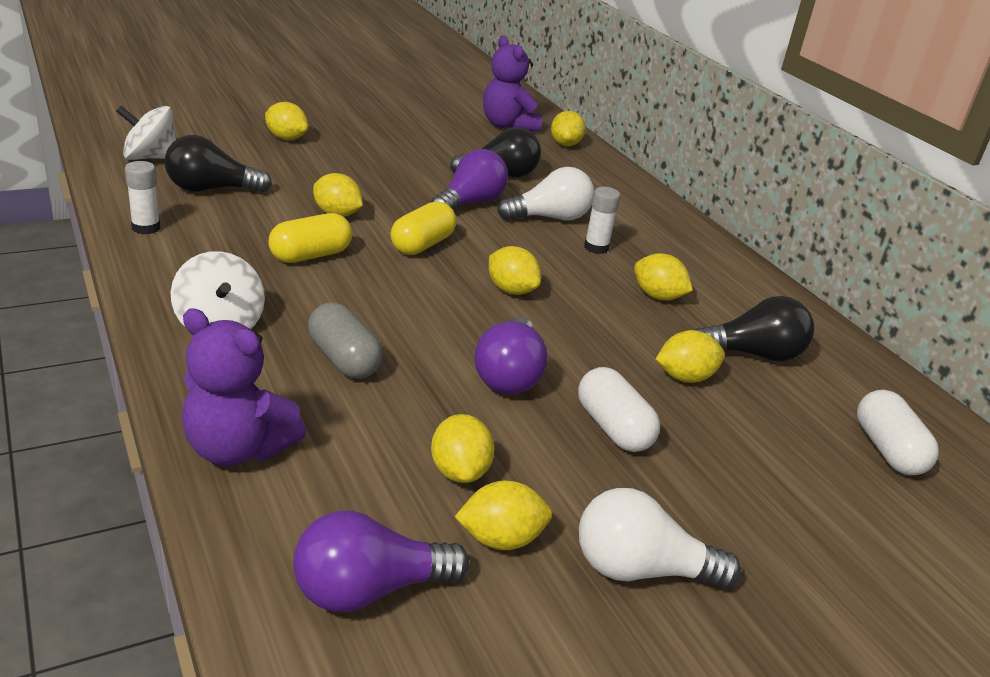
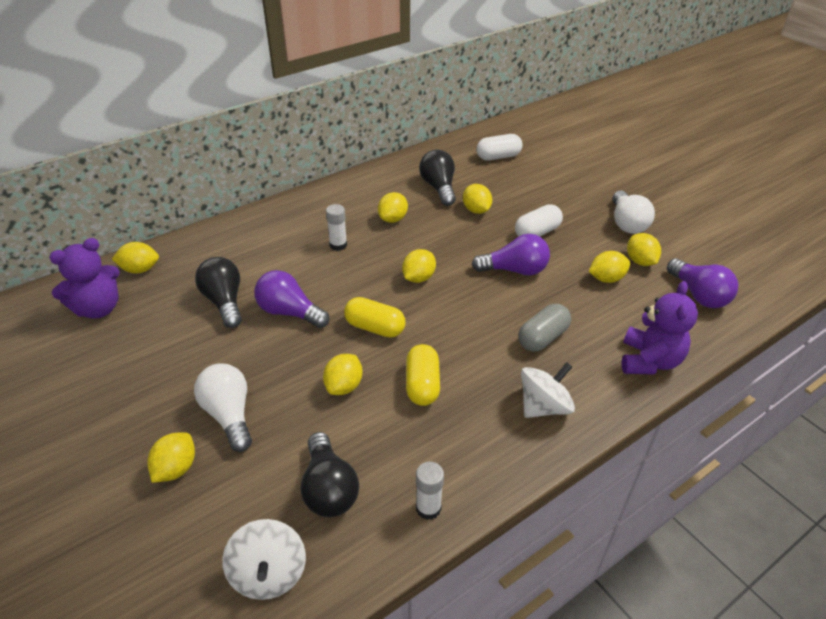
camera: 95 degrees left, 10 degrees up
(311, 255) = (422, 385): yellow capsule -> yellow capsule turned 45 degrees clockwise
(550, 218) = (299, 268): white light bulb -> white light bulb (229, 415)

